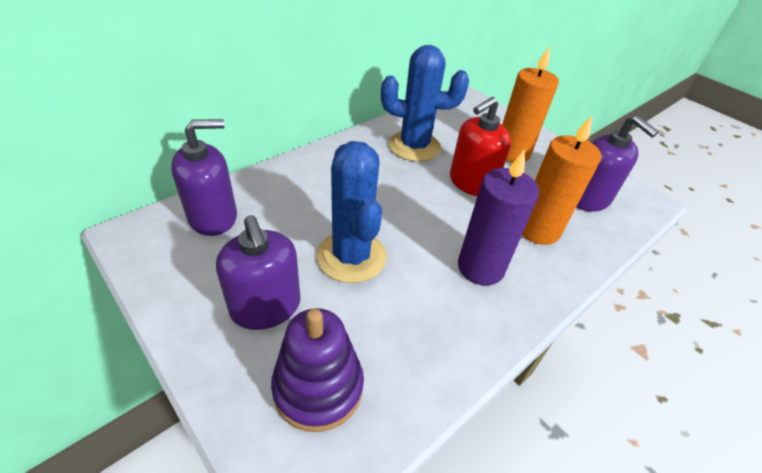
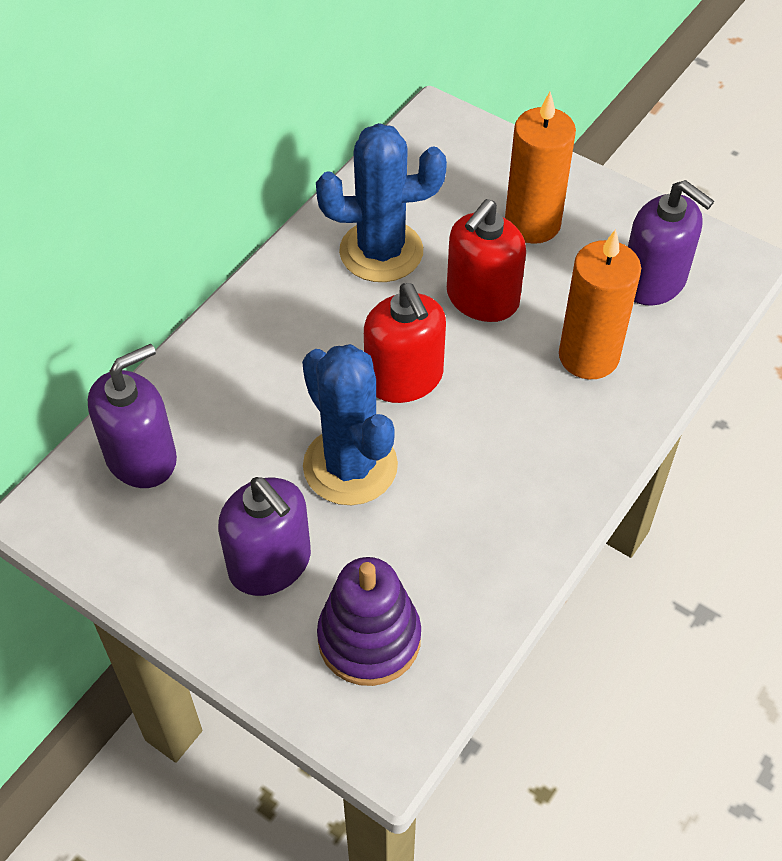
camera: 10 degrees left, 10 degrees up
(407, 213) = (404, 378): none -> red soap dispenser
(480, 268) = (521, 436): purple candle -> none

